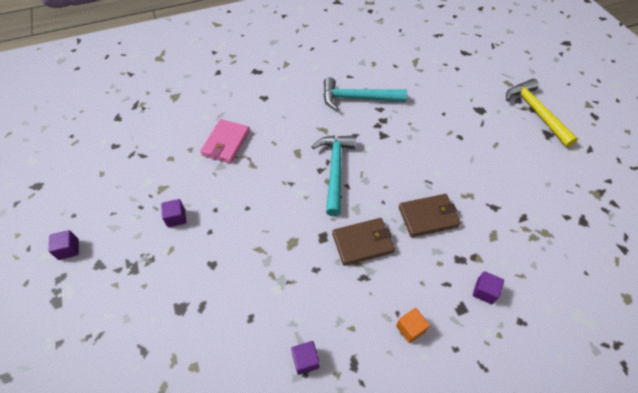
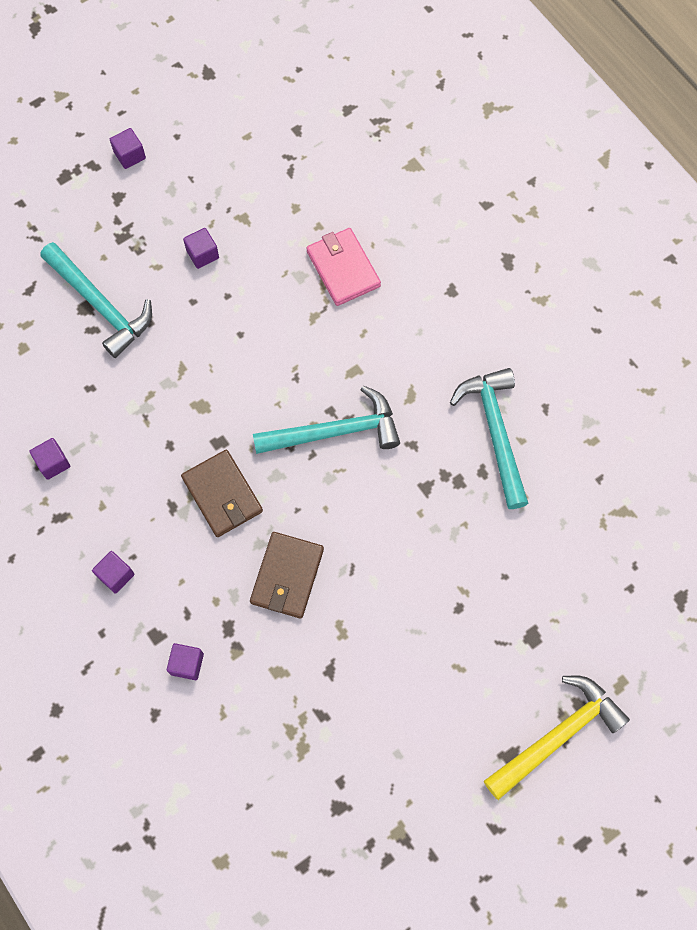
camera: 75 degrees right, 15 degrees up
(183, 295) = (100, 305): none -> turquoise hammer
(226, 143) = (343, 269): pink wallet -> pink wallet turned 60 degrees clockwise
(410, 328) = (116, 575): orange cube -> purple cube
(428, 217) = (287, 576): brown wallet -> brown wallet turned 45 degrees clockwise

